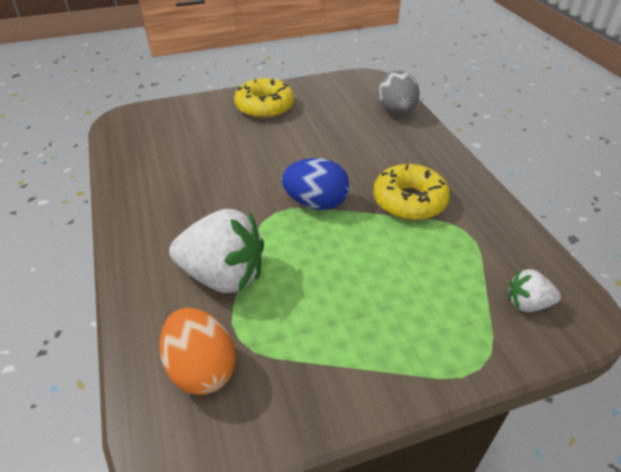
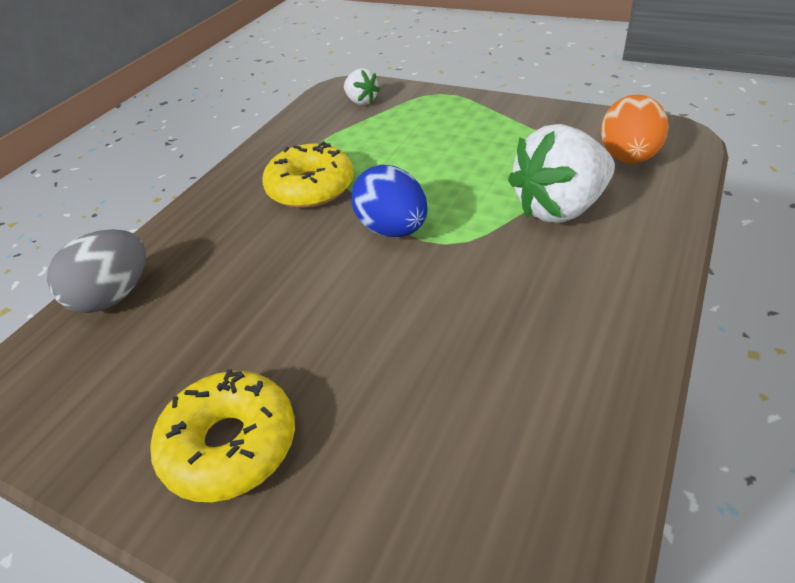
camera: 130 degrees left, 0 degrees up
(223, 276) = (559, 208): white strawberry -> white strawberry turned 90 degrees counterclockwise

